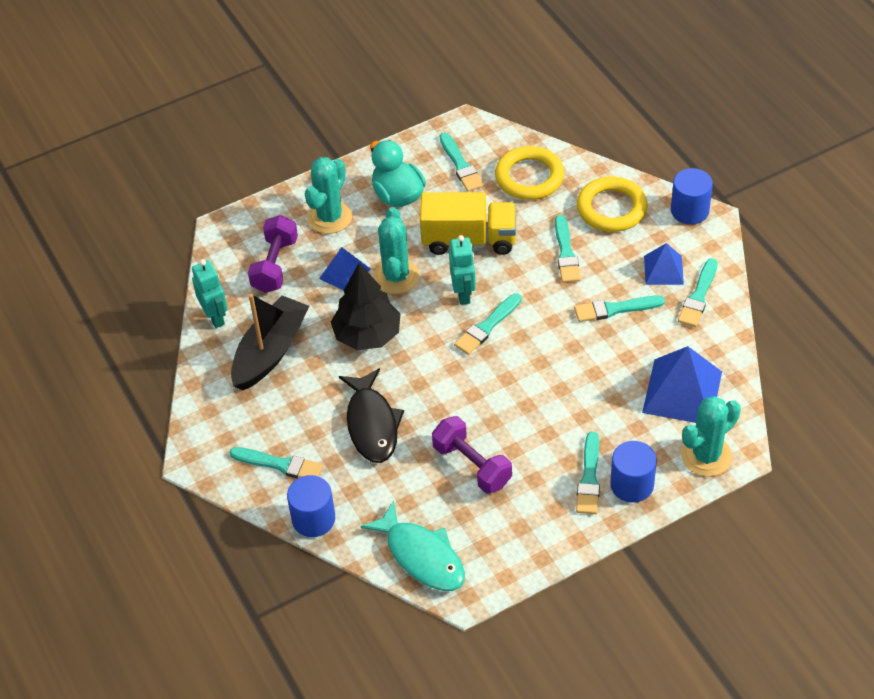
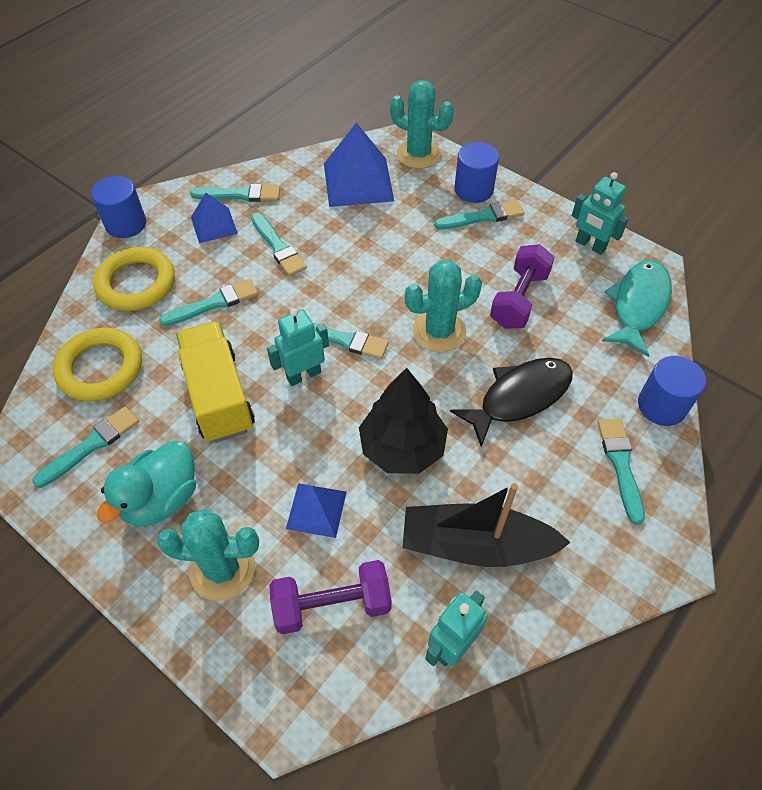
camera: 115 degrees left, 5 degrees up
(396, 277) = (302, 450): turquoise cactus -> turquoise cactus (439, 331)
(511, 552) = (590, 245): none -> turquoise robot

